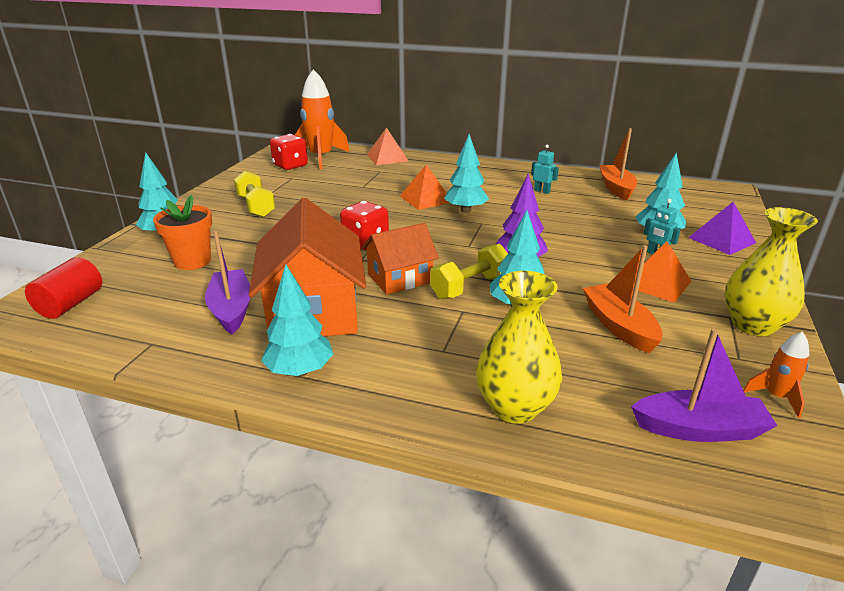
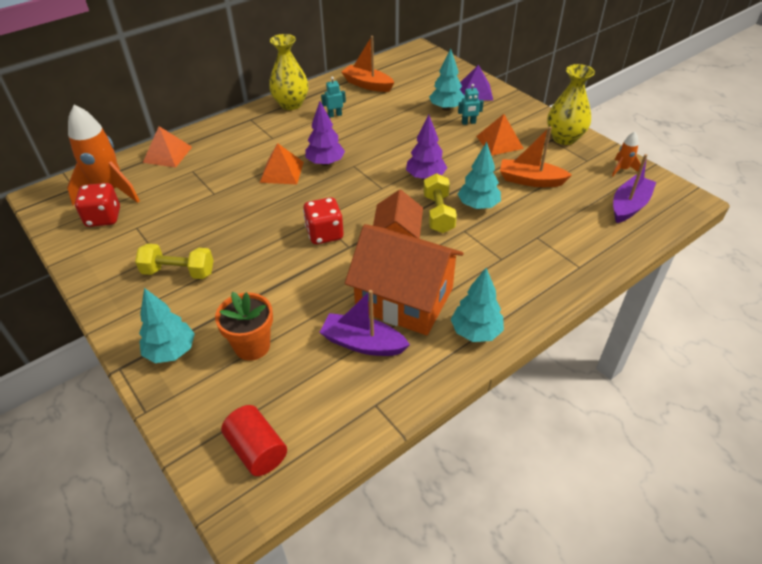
camera: 55 degrees left, 15 degrees up
(465, 210) = (325, 163): turquoise tree -> purple tree
(514, 407) = (574, 256): yellow vase -> yellow vase (291, 104)

